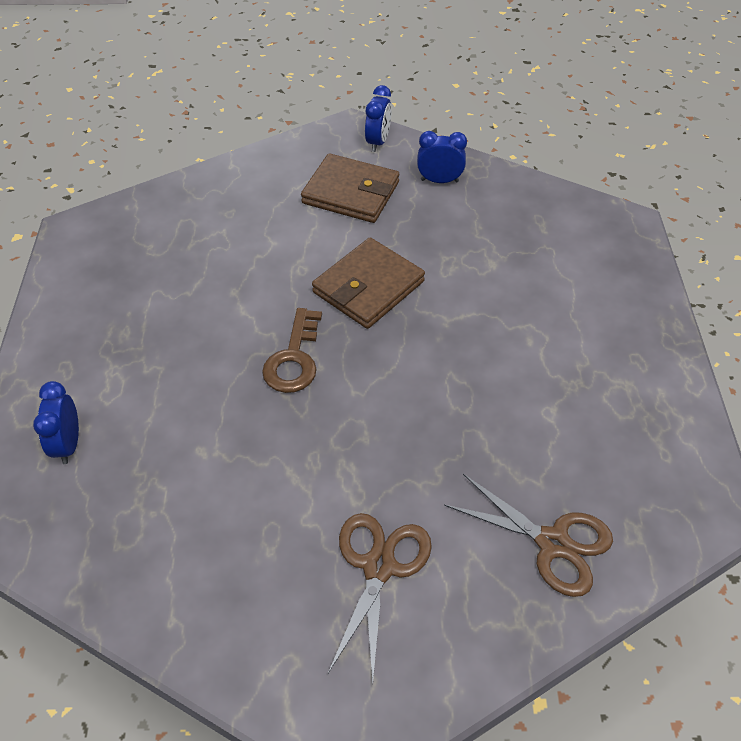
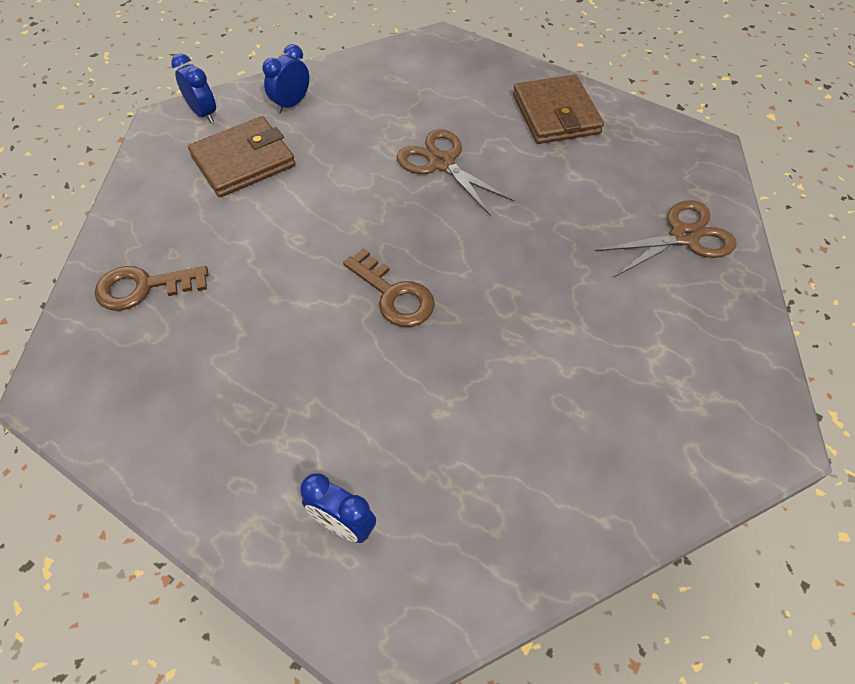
camera: 55 degrees left, 5 degrees up
(188, 218) = (143, 287): none -> brown key
(368, 287) = (361, 207): brown wallet -> brown wallet (555, 114)
(379, 567) = (641, 346): brown scissors -> brown scissors (441, 163)

